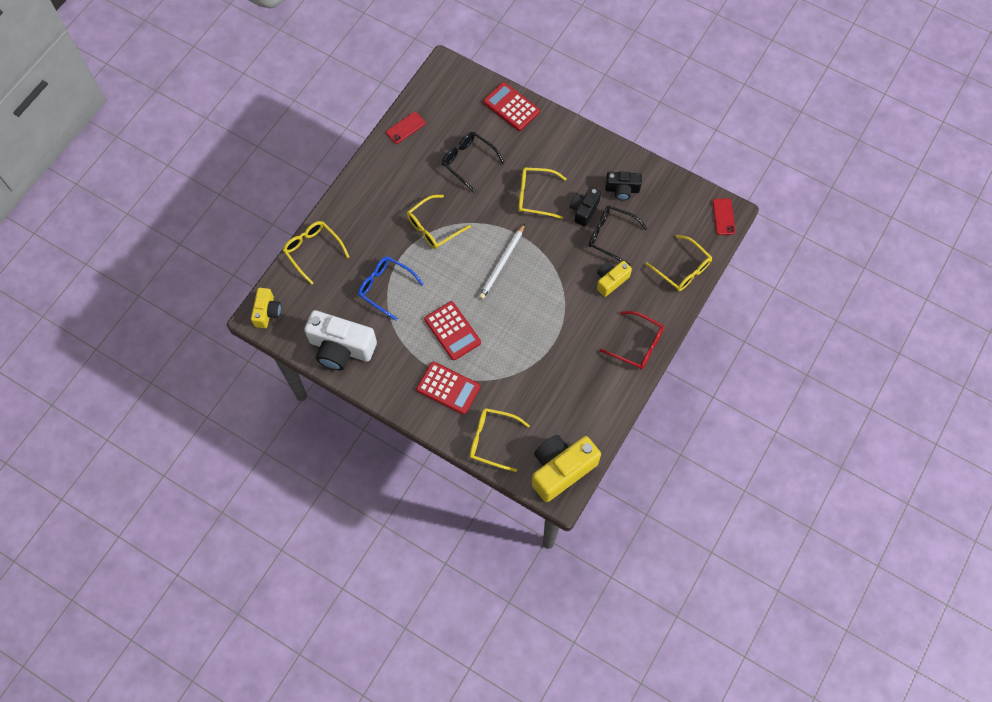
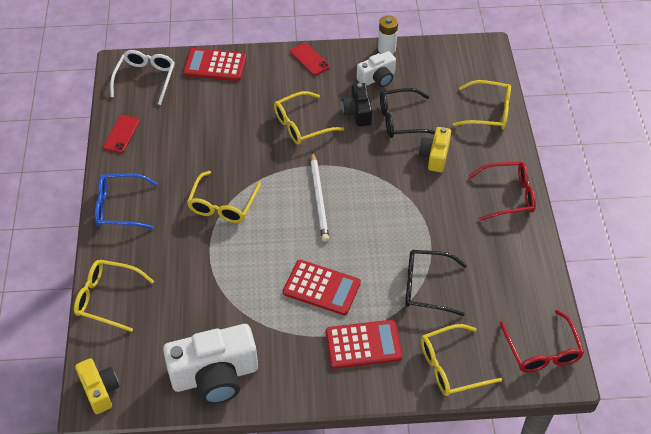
camera: 35 degrees left, 15 degrees down
(386, 288) = (217, 288): blue glasses -> blue glasses (120, 207)
(453, 90) = (145, 79): none -> white glasses
(468, 161) = (211, 130): black glasses -> black glasses (426, 287)
(561, 469) = (542, 350): yellow camera -> red glasses
(622, 190) = (377, 78): black camera -> white camera
(650, 168) = (386, 49): none -> white battery
(723, 217) = (484, 53): red phone -> red phone (309, 59)

